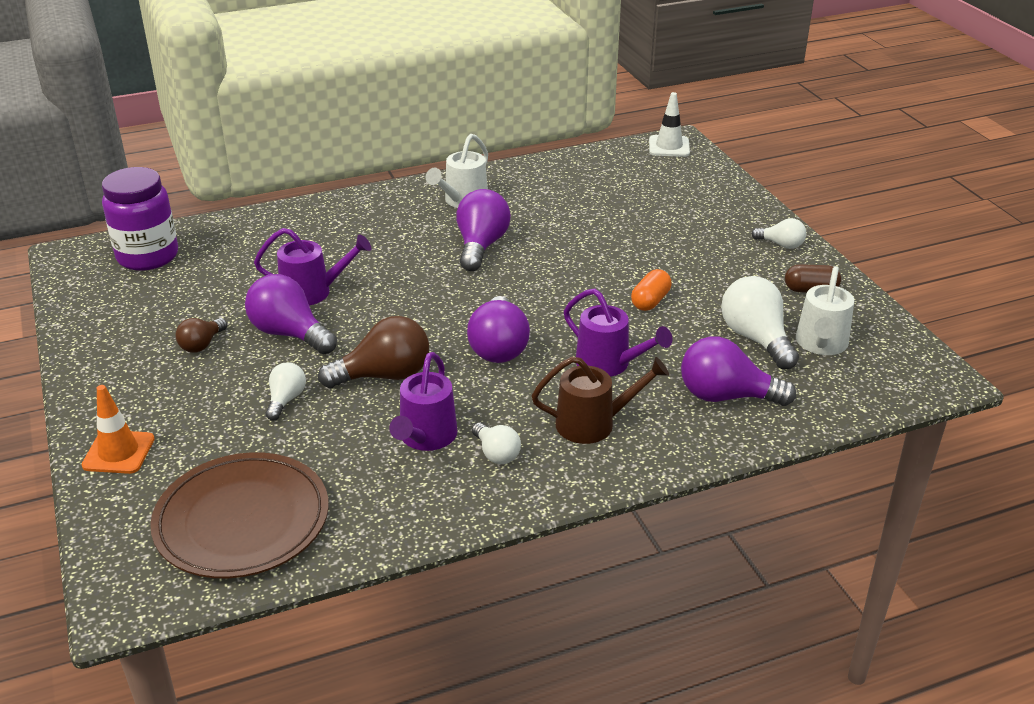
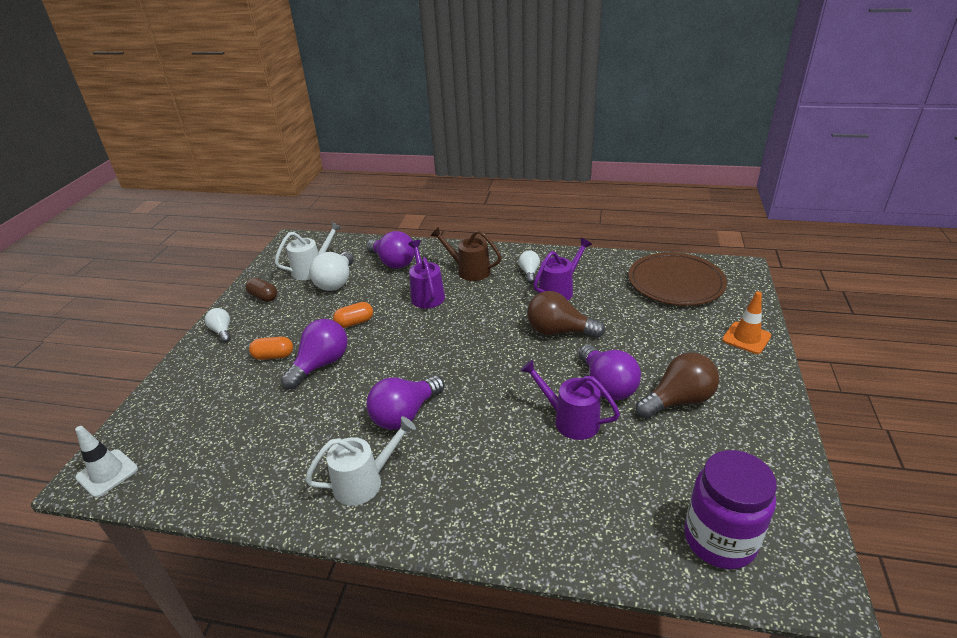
camera: 145 degrees left, 0 degrees up
(202, 344) = (678, 400): brown light bulb -> brown light bulb, size x1.78
(286, 400) = (629, 336): white light bulb -> none
(498, 347) = (475, 325): purple light bulb -> purple light bulb (321, 365)
(683, 244) = (273, 356): none -> orange capsule

